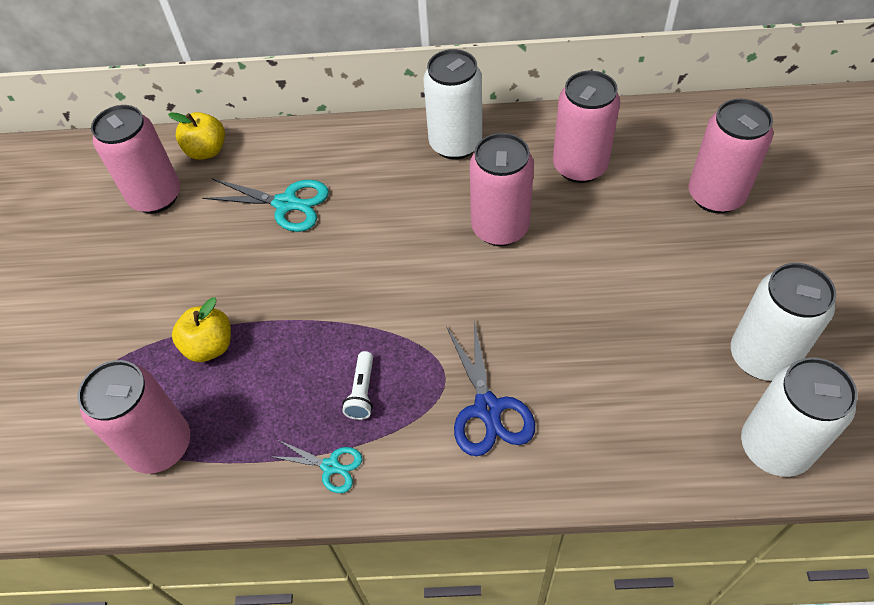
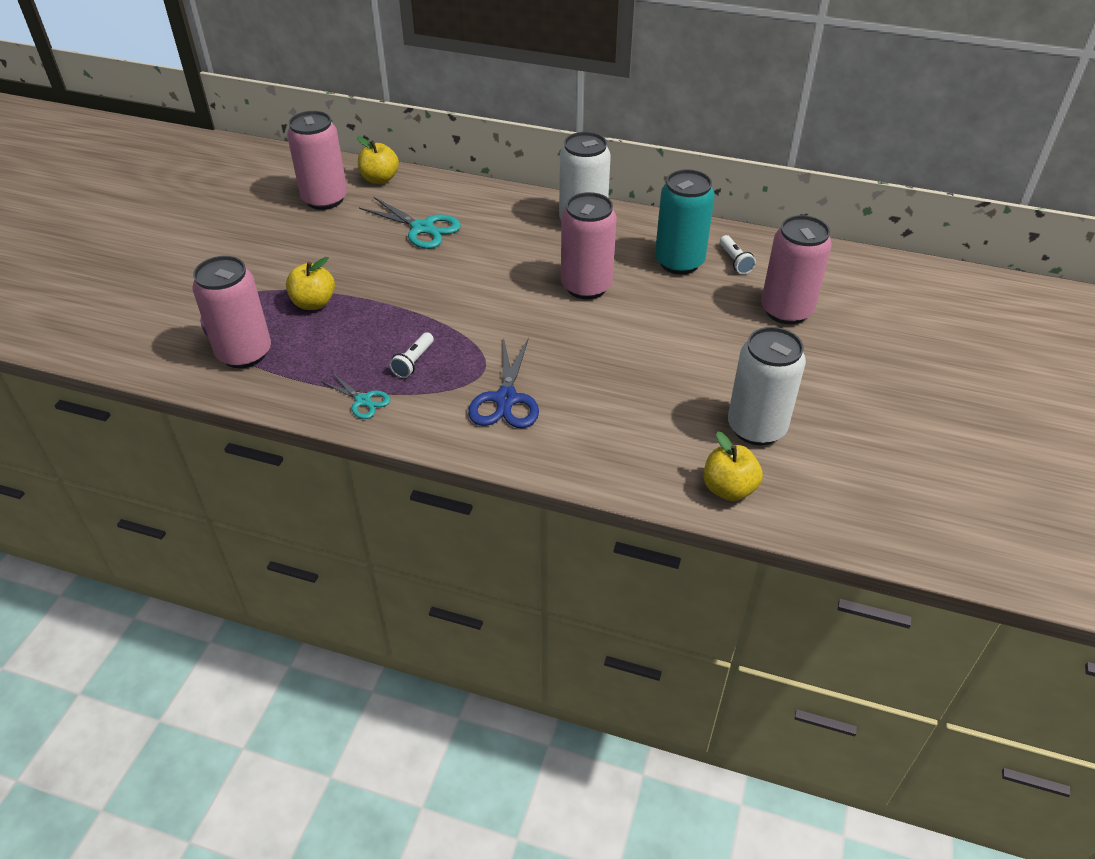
camera: 15 degrees right, 10 degrees down
(579, 166) = (679, 262): pink can -> turquoise can
(634, 148) = (735, 261): none -> white flashlight
(774, 447) = (728, 489): white can -> yellow apple

